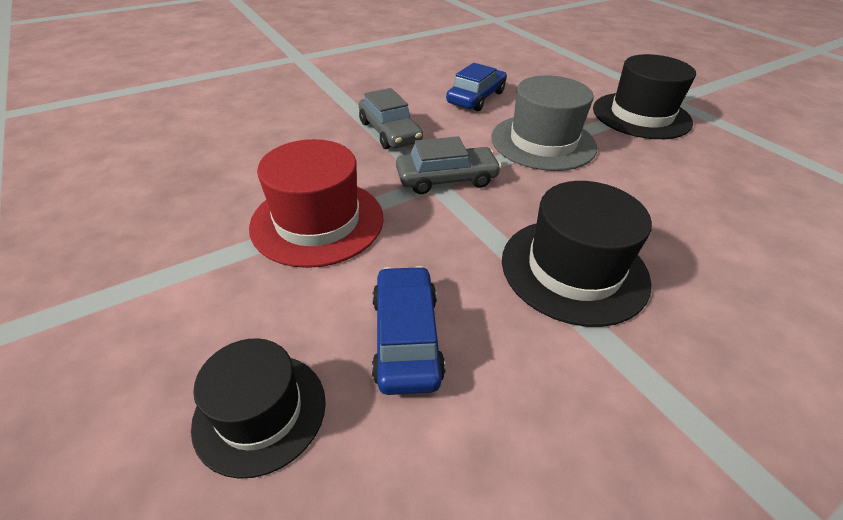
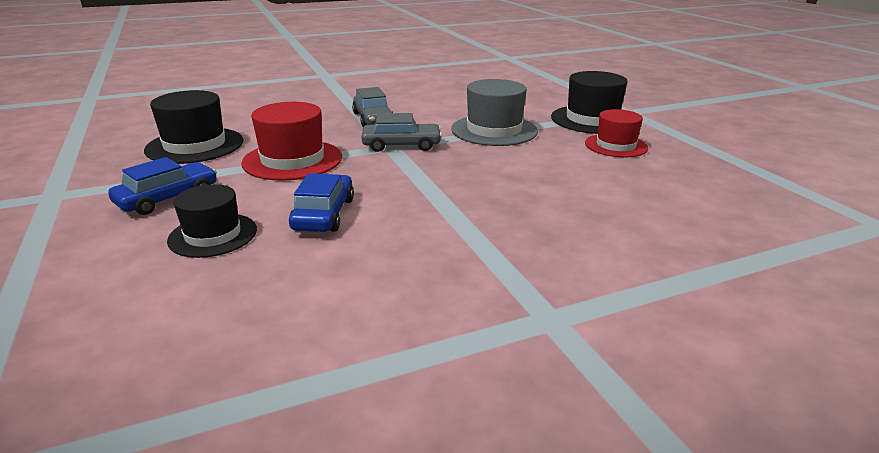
camera: 10 degrees right, 15 degrees down
(476, 98) = (456, 103): blue car -> blue car (168, 198)
(574, 269) = (467, 194): black hat -> black hat (195, 145)
(693, 159) = (616, 145): none -> red hat

